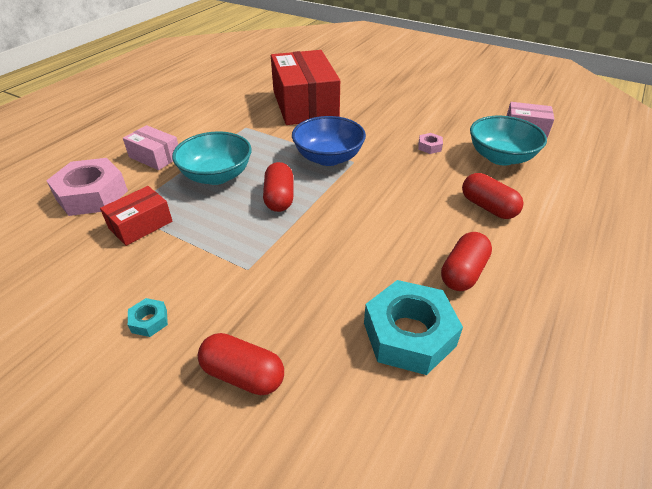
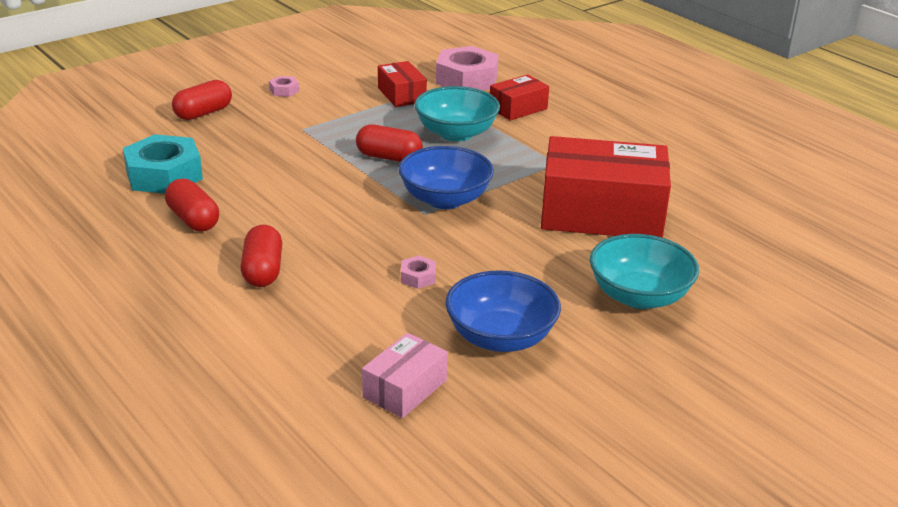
camera: 110 degrees right, 10 degrees down
(149, 321) = (284, 90): turquoise nut -> pink nut
(155, 157) = (518, 108): pink box -> red box
(455, 113) = (500, 337): none -> blue bowl
(488, 207) = (262, 271): red capsule -> red capsule turned 75 degrees counterclockwise
(500, 157) = (348, 325): turquoise bowl -> turquoise bowl (639, 296)

